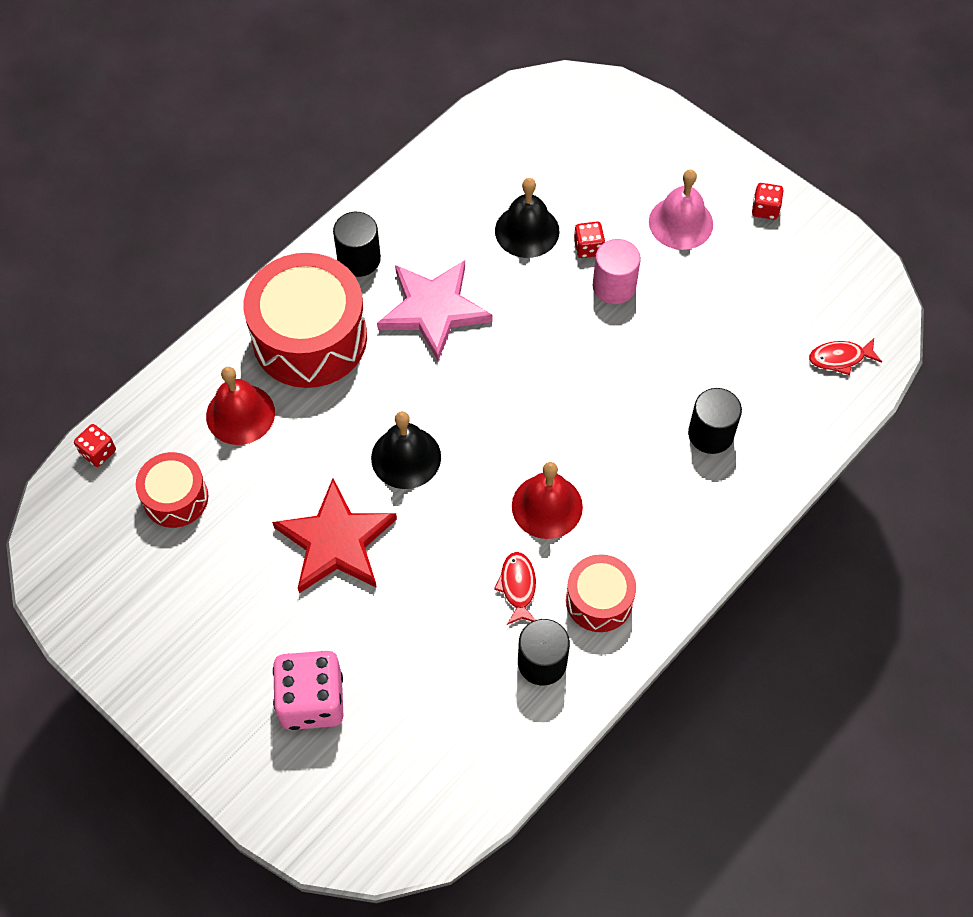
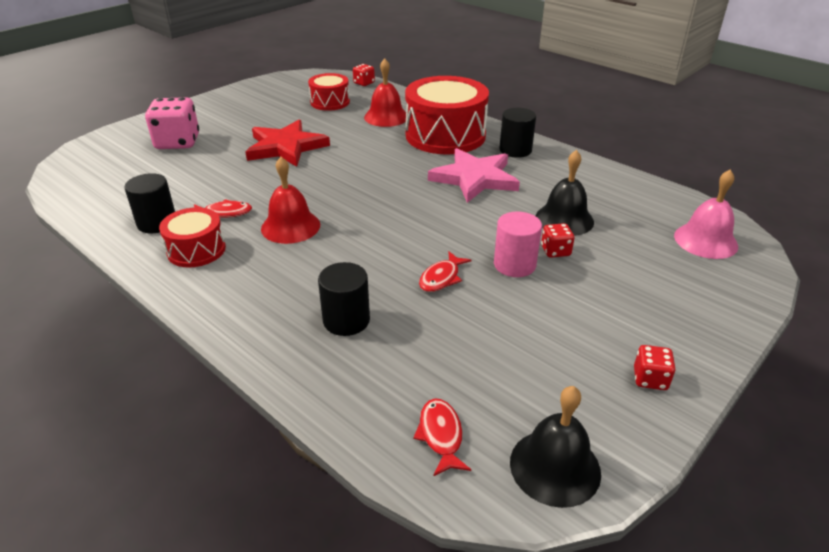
camera: 90 degrees right, 25 degrees down
(406, 457) = (346, 169): black bell -> black bell (555, 467)
(639, 352) = (441, 278): none -> red fish
(681, 222) = (605, 310): pink bell -> pink bell (705, 240)

